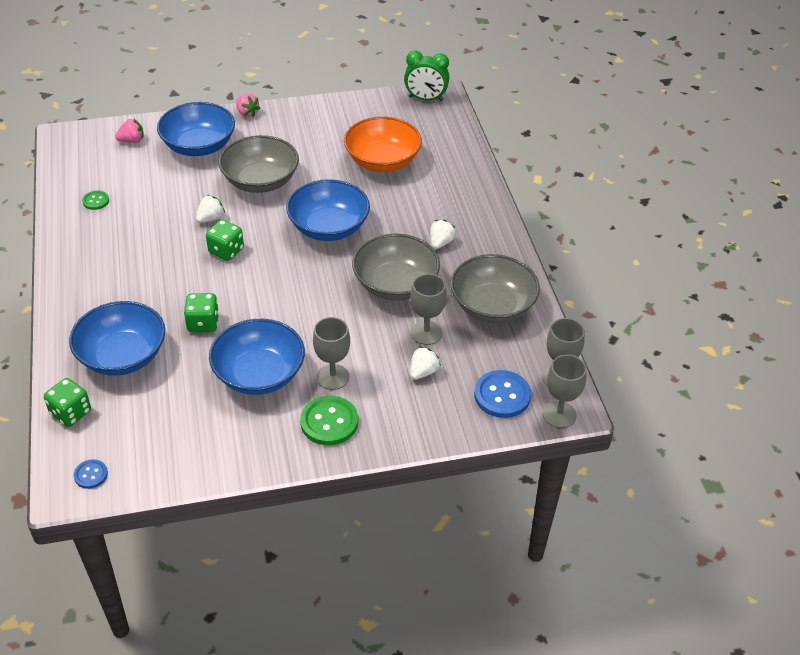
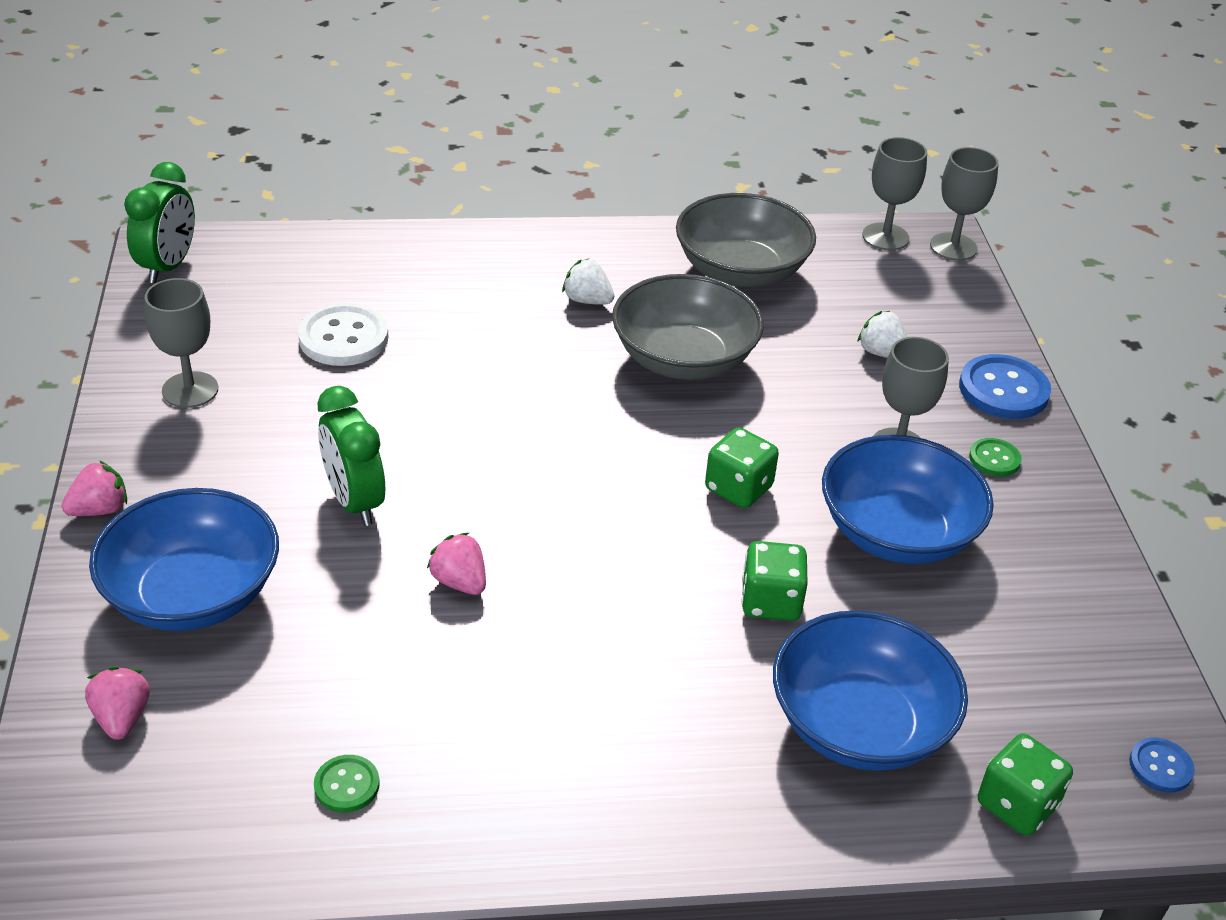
camera: 85 degrees left, 5 degrees down
(210, 218) = (459, 582): white strawberry -> pink strawberry
(226, 251) = (566, 562): green dice -> green dice (738, 488)
(260, 181) = (354, 502): grey bowl -> green clock
(328, 227) = (522, 420): blue bowl -> none
(329, 422) = (994, 459): green button -> green button, size x0.54
(382, 161) = (343, 338): orange bowl -> white button
(426, 333) = (798, 340): grey goblet -> grey goblet (190, 390)
(502, 395) = (923, 288): blue button -> blue button (1003, 390)

